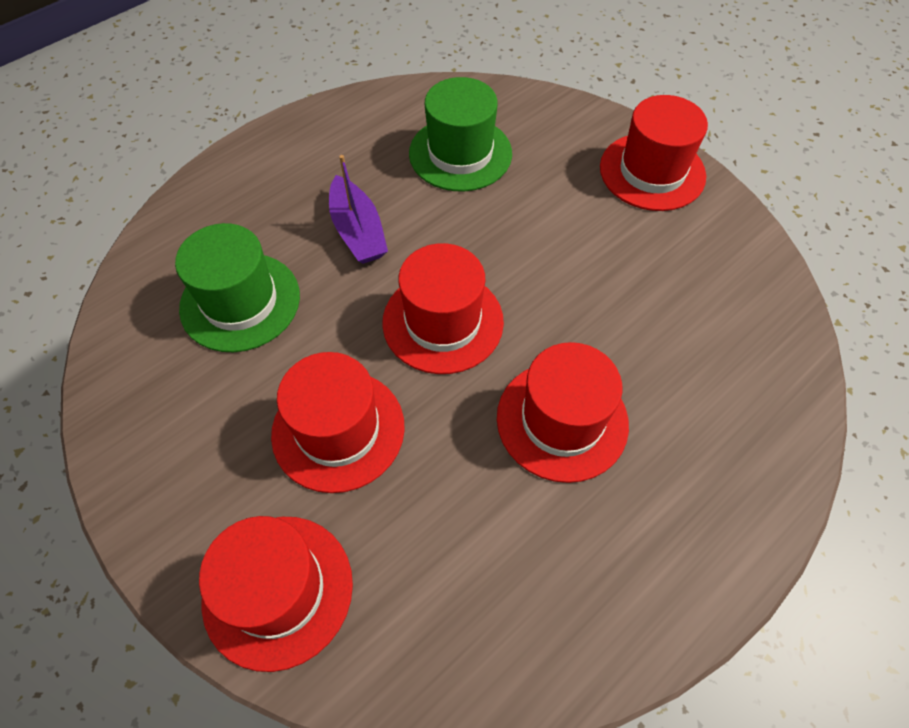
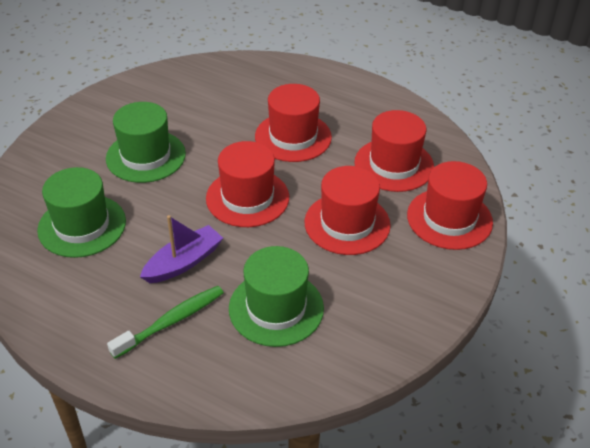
camera: 110 degrees left, 15 degrees down
(278, 205) = (171, 321): none -> green toothbrush
(570, 228) = (146, 156): none -> green hat
(652, 172) = (79, 127): red hat -> red hat (394, 165)

